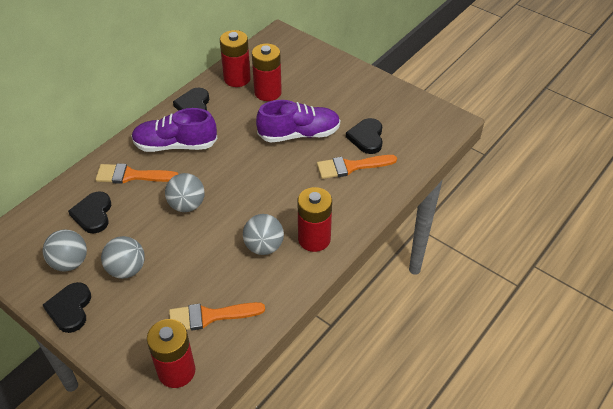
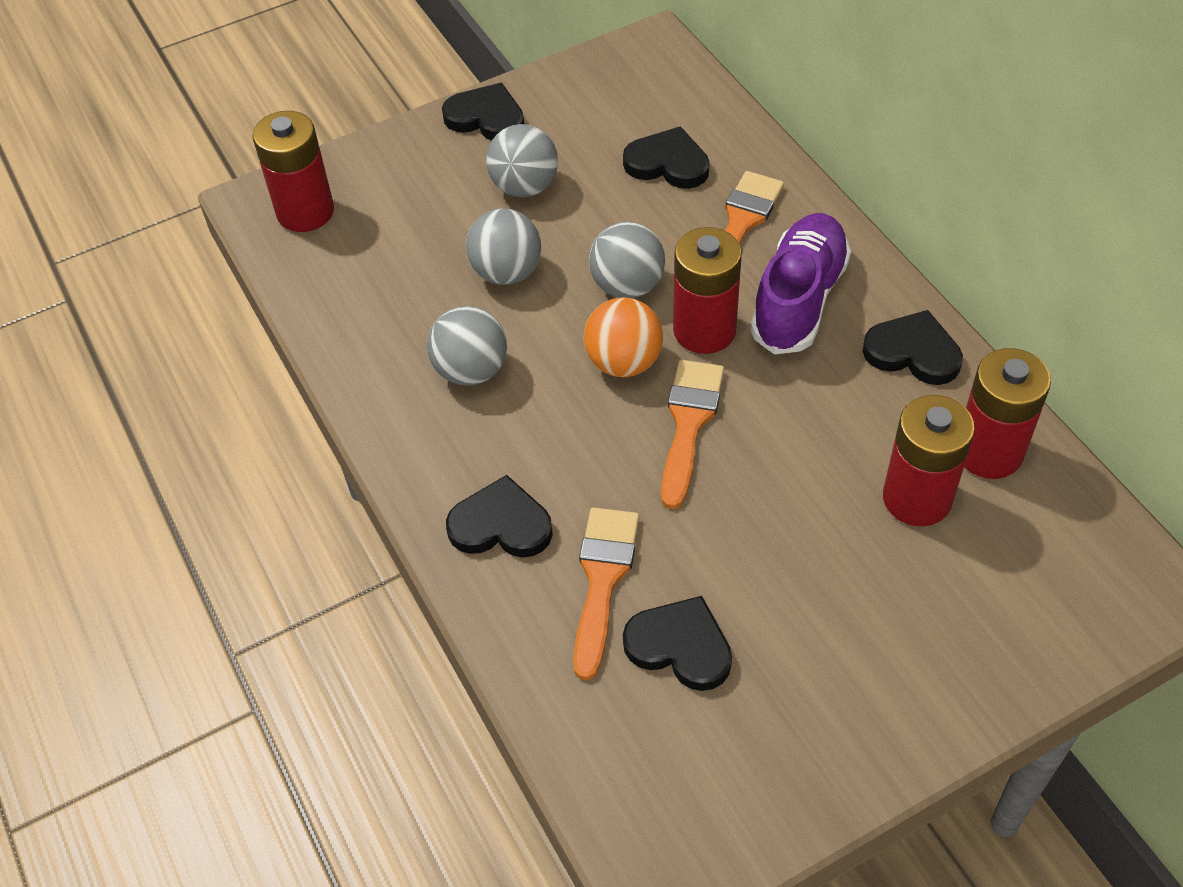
camera: 115 degrees right, 5 degrees up
(70, 262) = (576, 126): grey ball -> grey ball (506, 272)
(210, 316) = (373, 267): orange brush -> orange brush (689, 424)
(235, 192) = (624, 362): none -> orange ball
(299, 134) = (747, 516): purple shoe -> none
(314, 239) = (446, 450): red battery -> red battery (704, 330)
(343, 206) = (501, 525): none -> black heart

